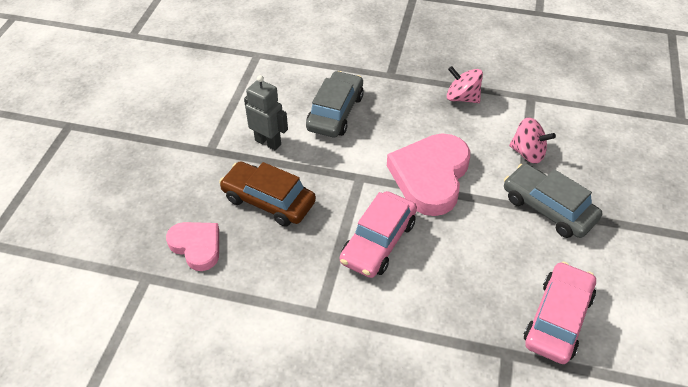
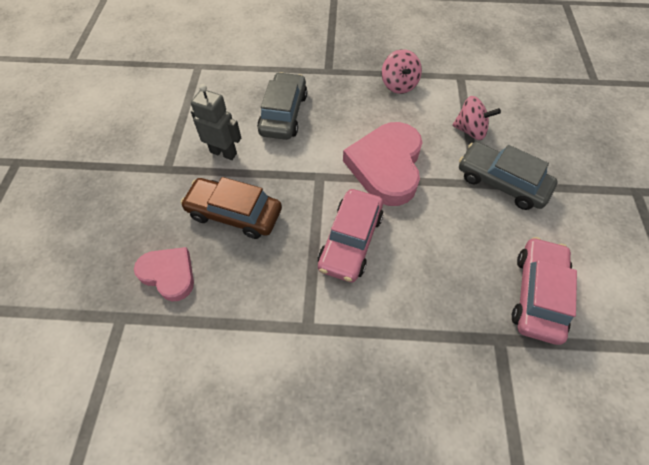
camera: 10 degrees left, 10 degrees up
(462, 98) = (399, 85): pink spinning top -> pink spinning top turned 120 degrees counterclockwise

